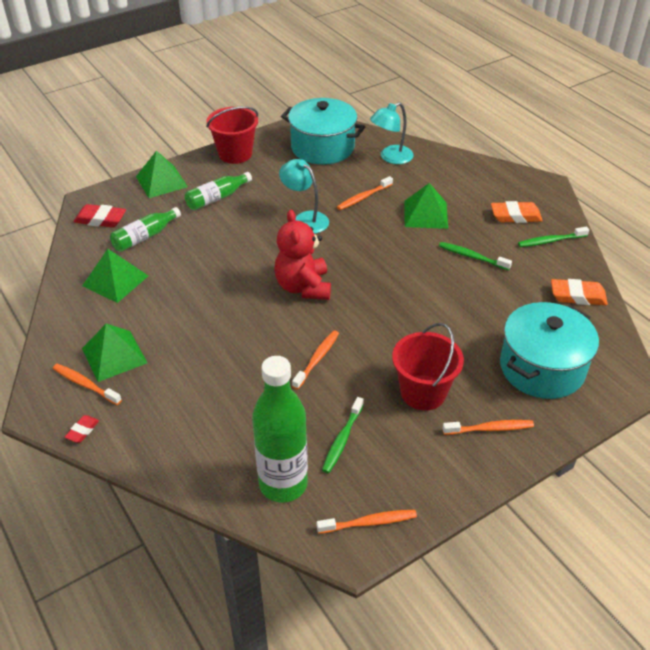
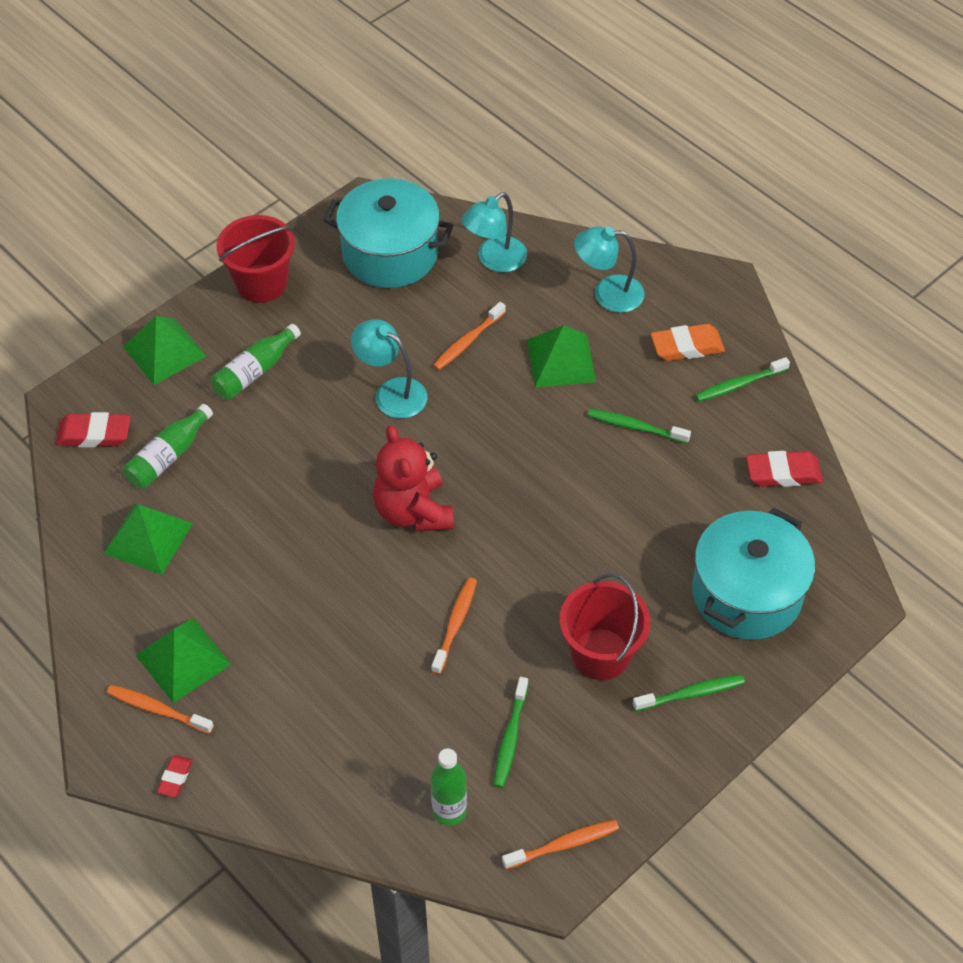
camera: 10 degrees left, 10 degrees up
(283, 484) = (449, 811): green bottle -> green bottle, size x0.56
(464, 182) = (607, 294): none -> turquoise lamp
(490, 428) = (691, 693): orange toothbrush -> green toothbrush
(577, 296) = (783, 473): orange eraser -> red eraser

